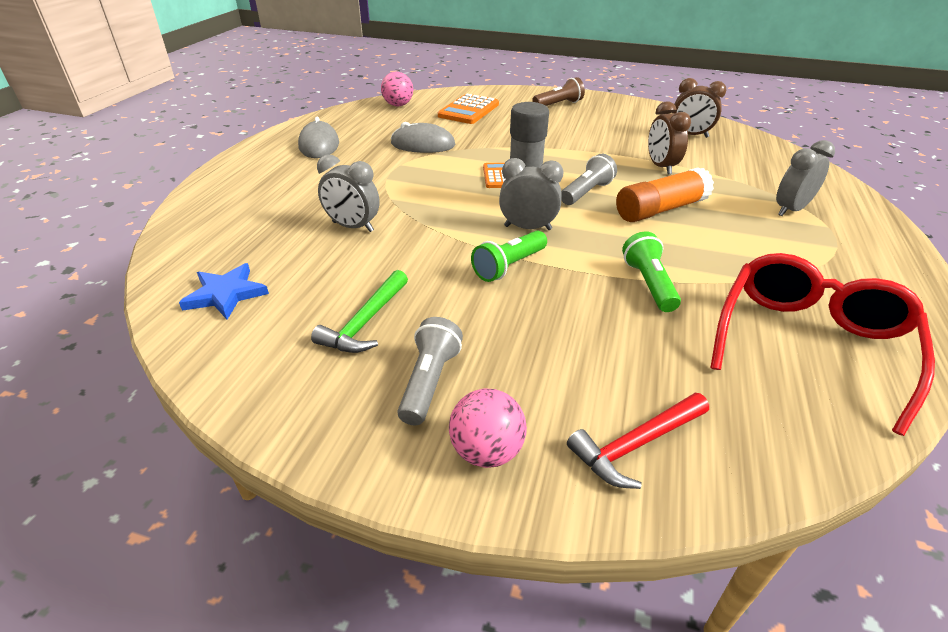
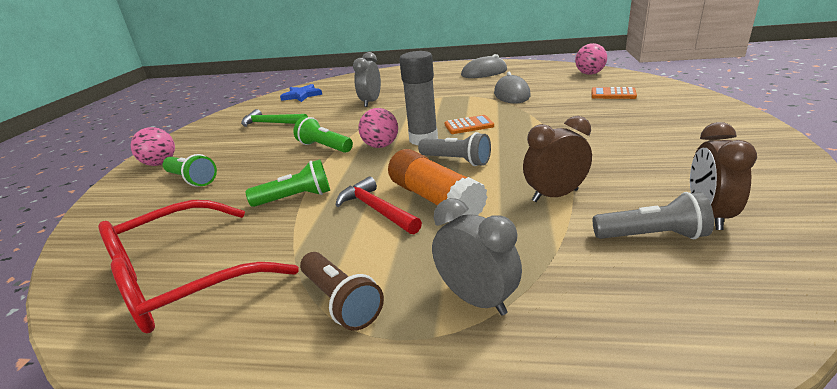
camera: 85 degrees right, 10 degrees down
(429, 382) = (216, 144): grey flashlight -> grey flashlight (651, 236)
(468, 110) = (613, 94): orange calculator -> orange calculator, size x0.62
(527, 228) = (381, 146): grey clock -> pink ball
(558, 104) = (699, 124): brown flashlight -> brown flashlight (341, 301)
(574, 387) = (192, 180): none -> green flashlight
(636, 445) = (135, 201): red hammer -> red hammer (376, 210)
(809, 344) = (185, 279): red glasses -> red glasses turned 120 degrees clockwise

